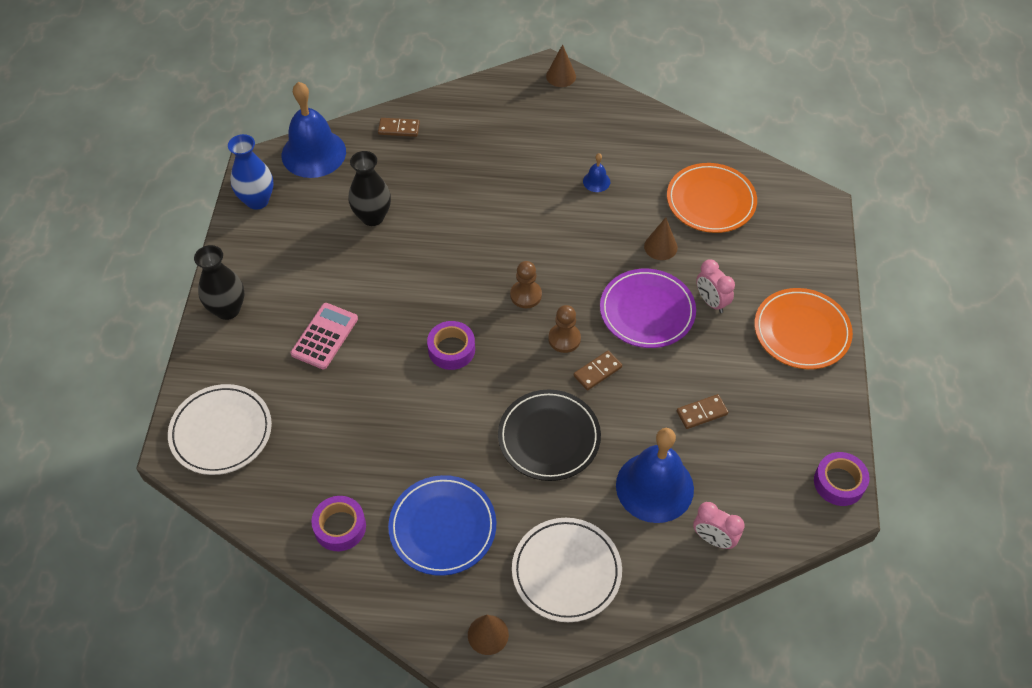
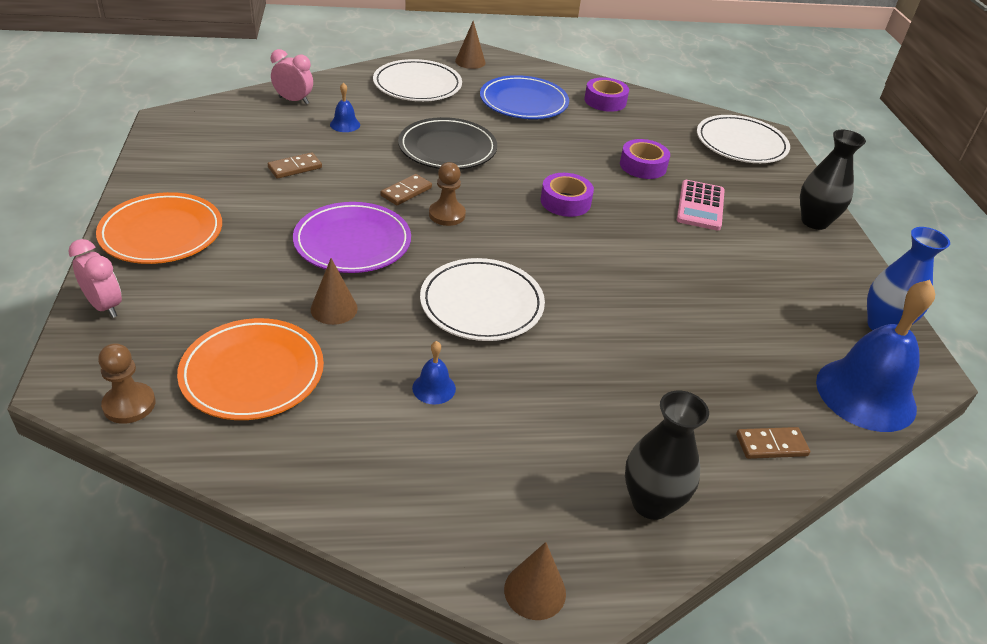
camera: 165 degrees right, 15 degrees down
(372, 217) = (727, 317): black vase -> black vase (651, 503)
(526, 295) = (501, 249): brown pawn -> brown pawn (129, 404)
(552, 242) = (481, 304): none -> white plate
(654, 487) = (345, 124): blue bell -> blue bell, size x0.42
(711, 302) = (271, 254): pink clock -> pink clock (104, 306)
(839, 482) = (166, 130): purple tape -> purple tape (643, 166)

